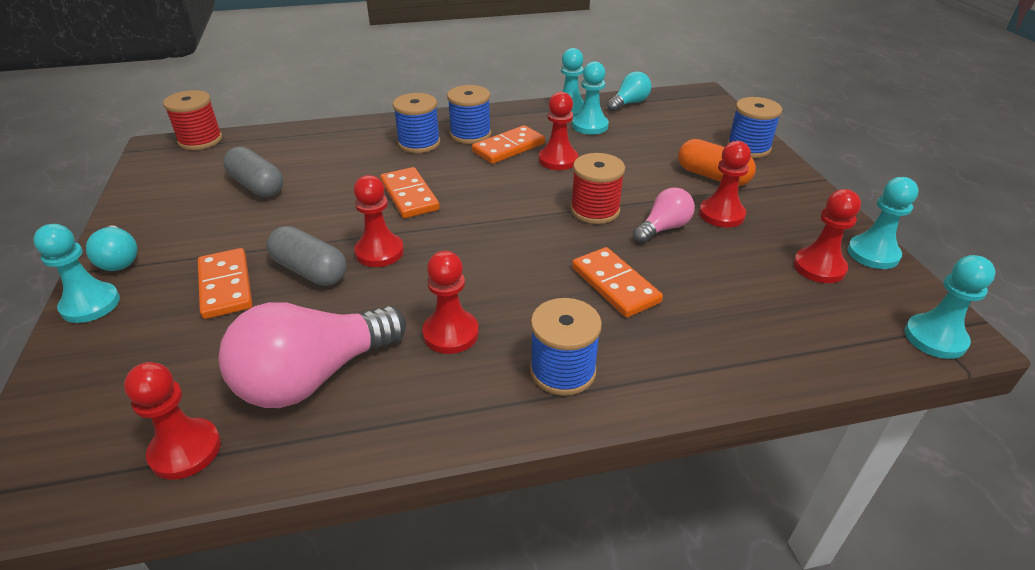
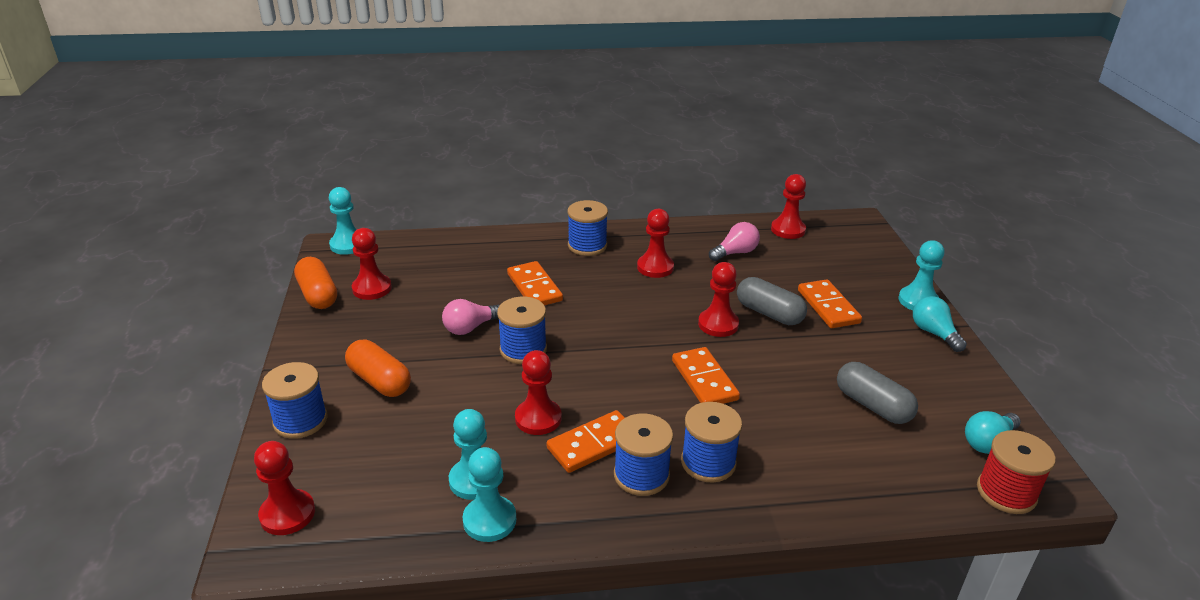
camera: 175 degrees left, 5 degrees down
(314, 376) = (735, 253): pink light bulb -> pink light bulb, size x0.53
(595, 210) = (523, 349): red spool -> blue spool
(629, 103) = (389, 533): turquoise light bulb -> turquoise light bulb (988, 442)
(721, 214) = (408, 337): red pawn -> red pawn (287, 514)
(873, 254) = (318, 295): turquoise pawn -> orange capsule

